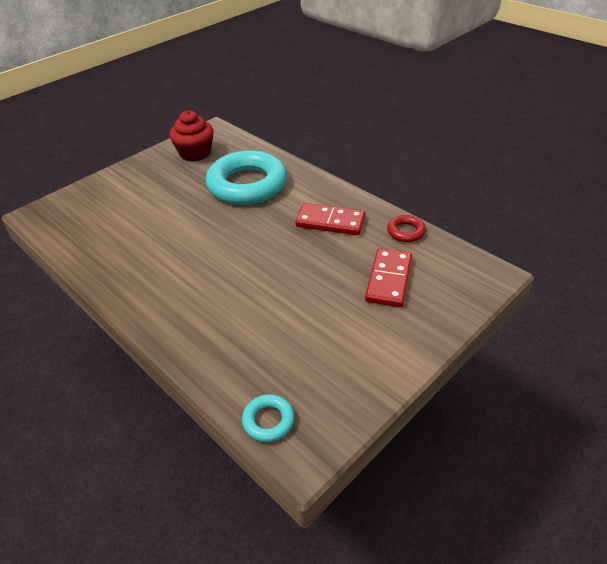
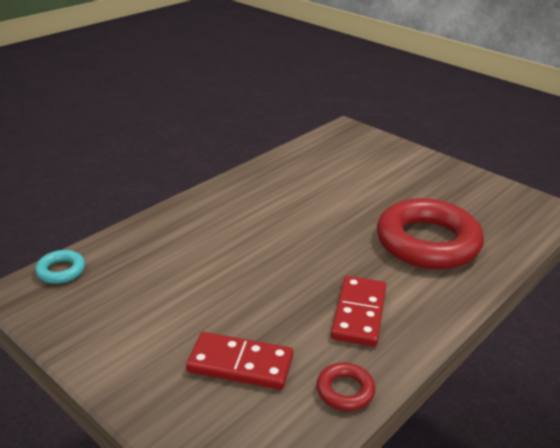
camera: 85 degrees right, 10 degrees down
(195, 153) = (485, 200): red cupcake -> none
(247, 185) = (427, 242): turquoise ring -> red ring

